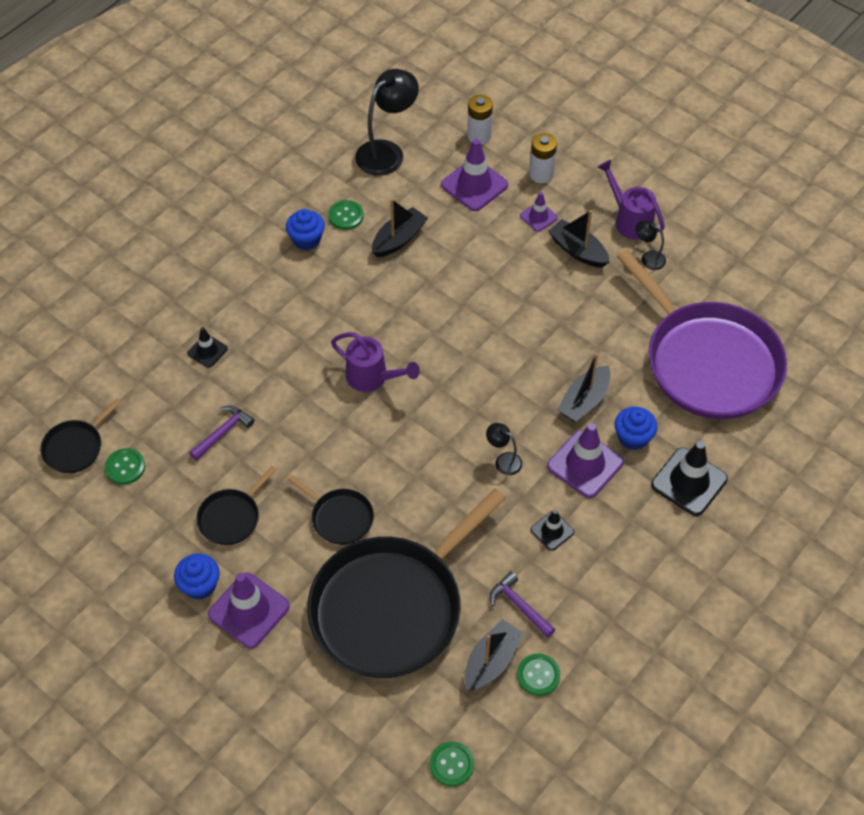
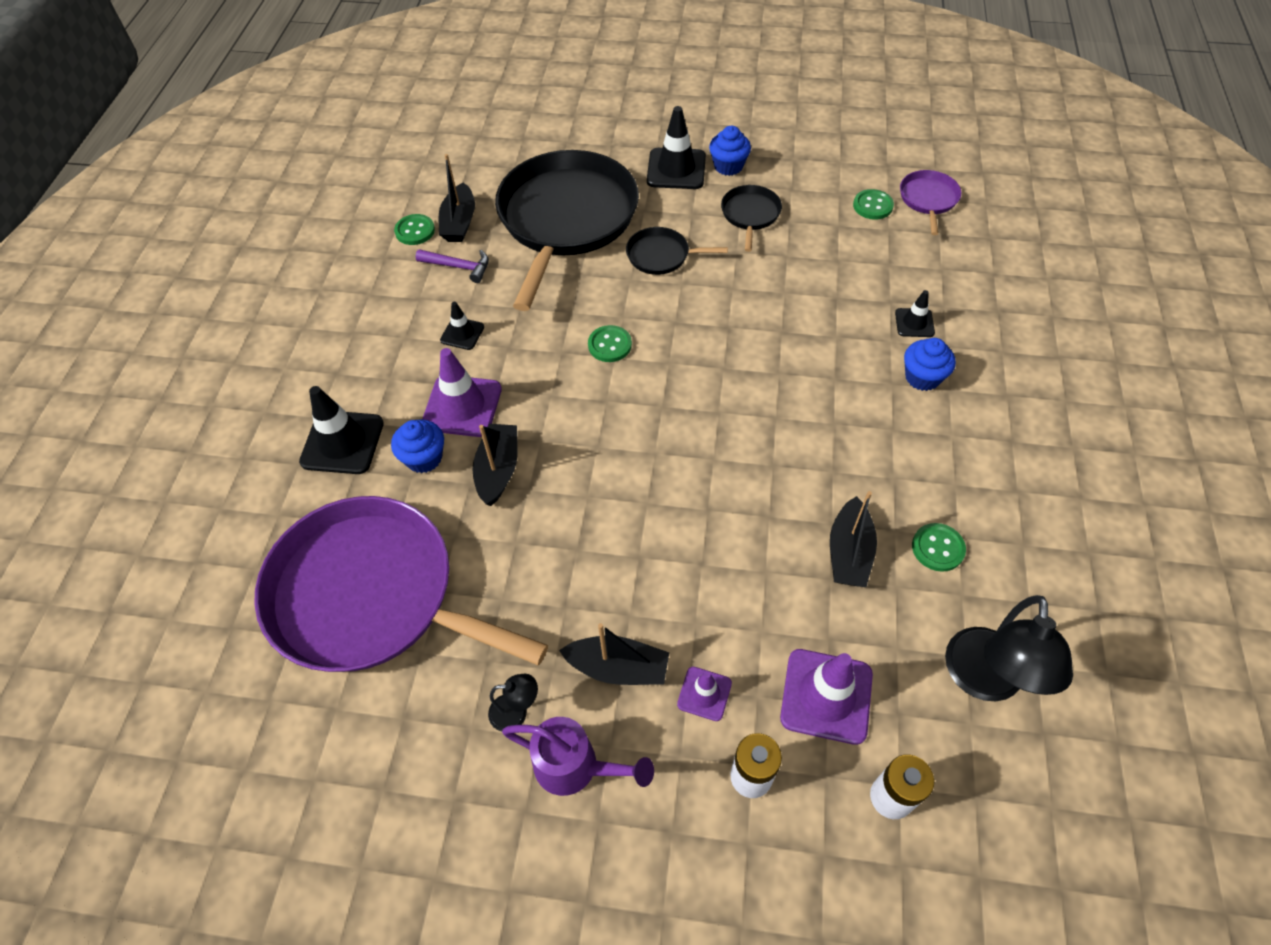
camera: 150 degrees right, 0 degrees up
(75, 447) = (928, 199): black pan -> purple pan
(223, 432) = (823, 267): purple hammer -> none
(249, 610) = (676, 169): purple traffic cone -> black traffic cone
(306, 239) = (949, 491): blue cupcake -> blue cupcake (922, 377)
(372, 377) = (736, 380): purple watering can -> none
(451, 764) = (451, 157): green button -> green button (609, 345)
(503, 460) = (547, 369): black lamp -> none

